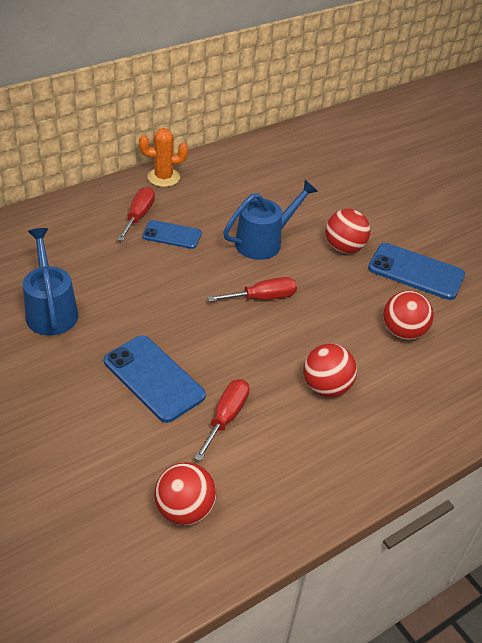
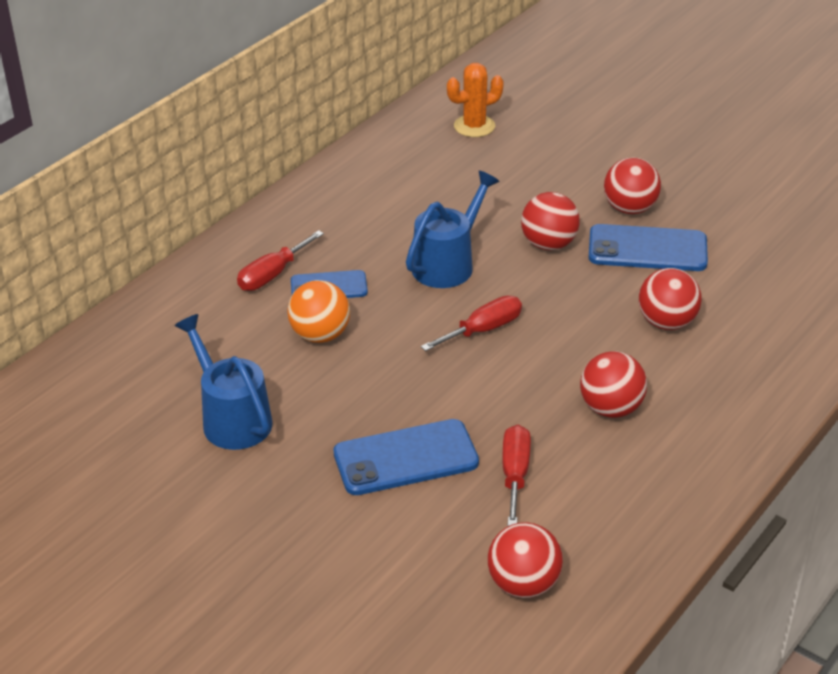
camera: 15 degrees left, 5 degrees down
(139, 216) = (272, 275): red screwdriver -> red screwdriver turned 135 degrees counterclockwise
(146, 268) = (320, 335): none -> orange ball
(154, 378) = (406, 458): blue phone -> blue phone turned 45 degrees counterclockwise
(163, 177) = (275, 218): orange cactus -> orange cactus (474, 126)
(417, 238) = (630, 209): none -> red ball

